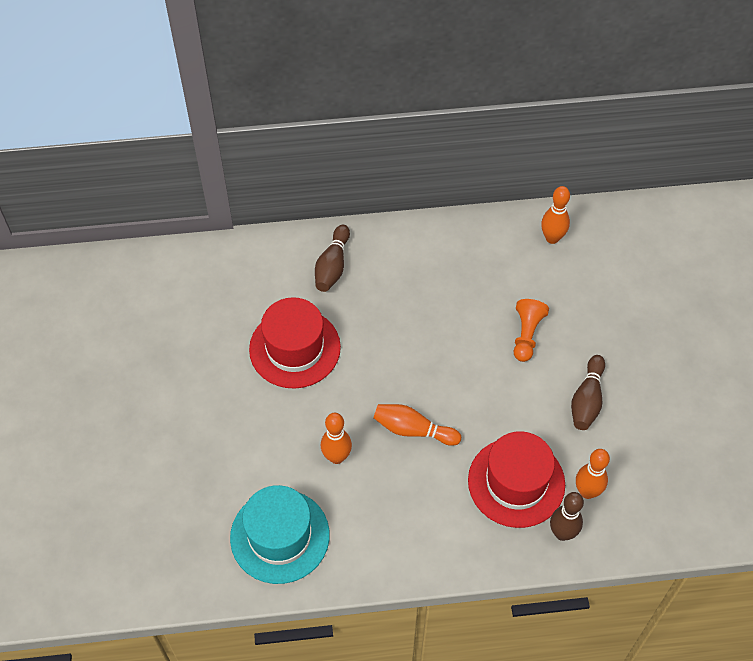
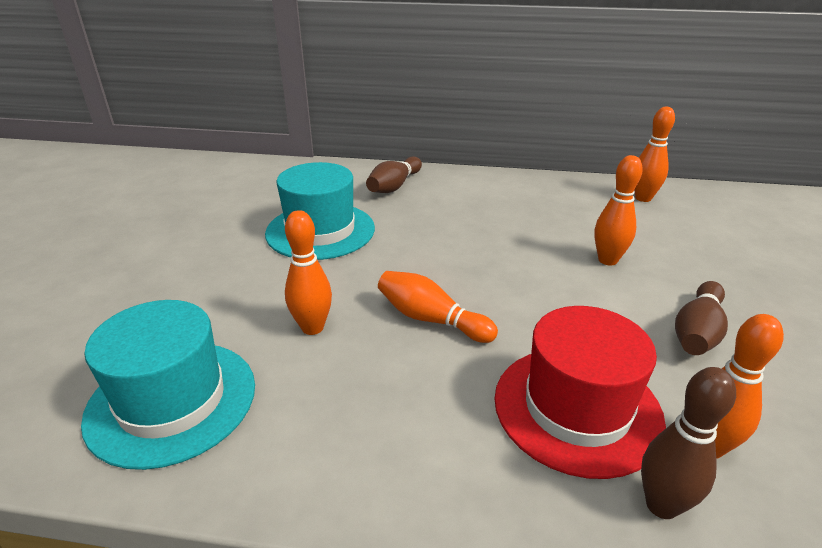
camera: 15 degrees right, 25 degrees down
(295, 348) = (320, 231): red hat -> turquoise hat
(526, 335) = (607, 260): orange pawn -> orange bowling pin

